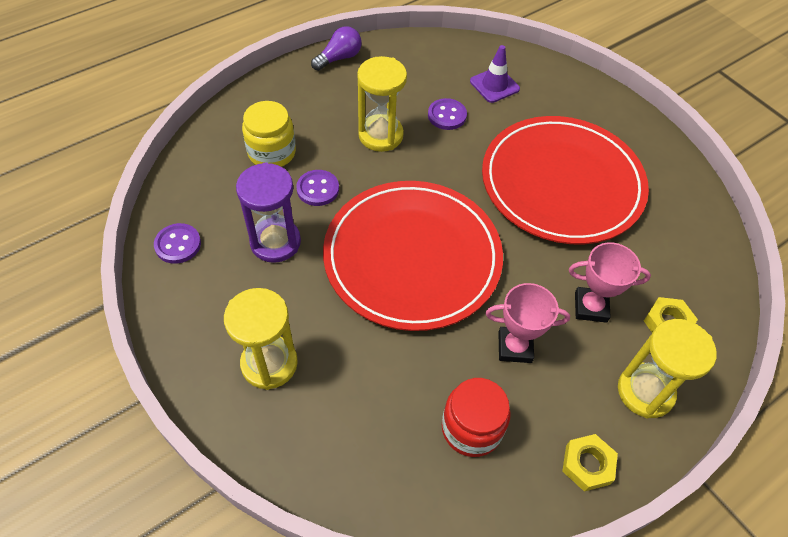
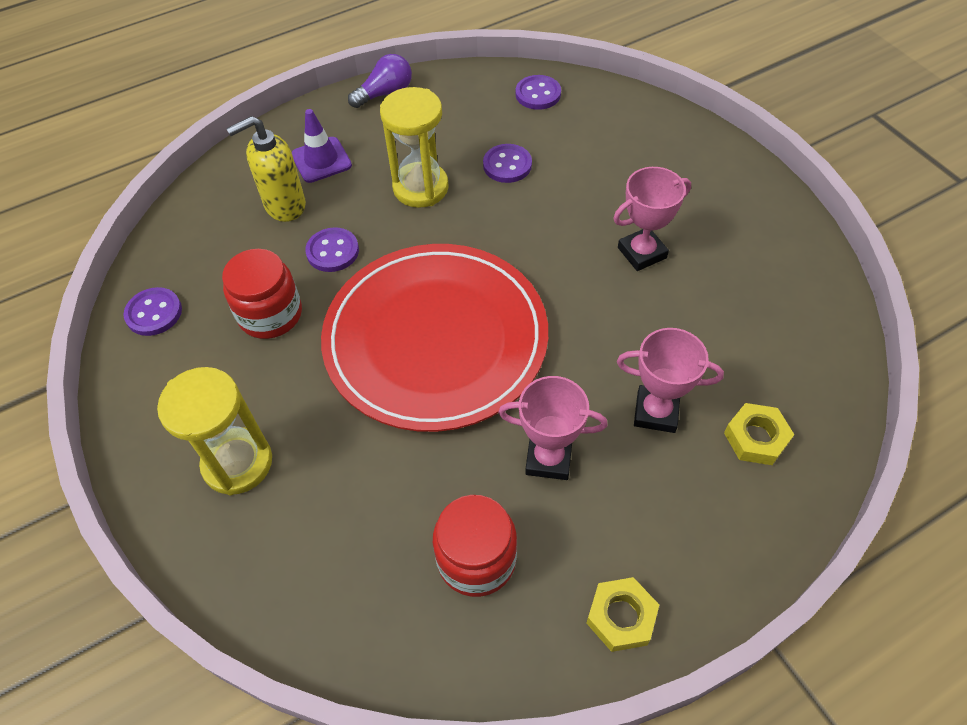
camera: 10 degrees right, 0 degrees up
(272, 152) = (284, 205): yellow jar -> yellow soap dispenser
(275, 242) = (270, 314): purple hourglass -> red jar
(462, 57) = (538, 94): none -> purple button
(494, 85) = (573, 129): purple traffic cone -> purple traffic cone (321, 160)
(562, 183) = (641, 253): red plate -> pink trophy
(645, 392) = (712, 526): yellow hourglass -> none

